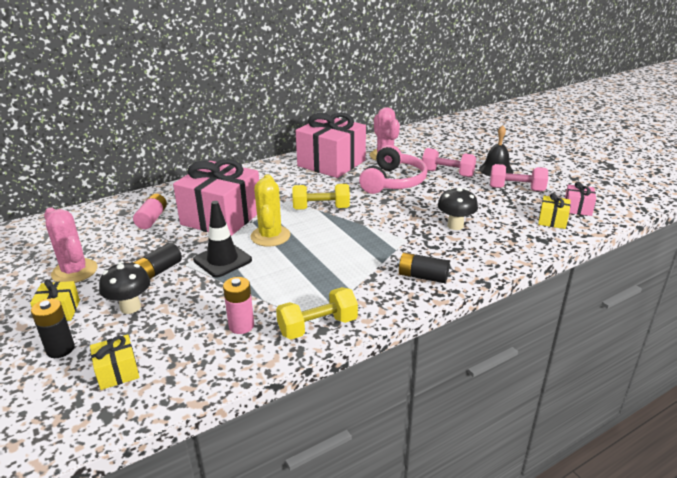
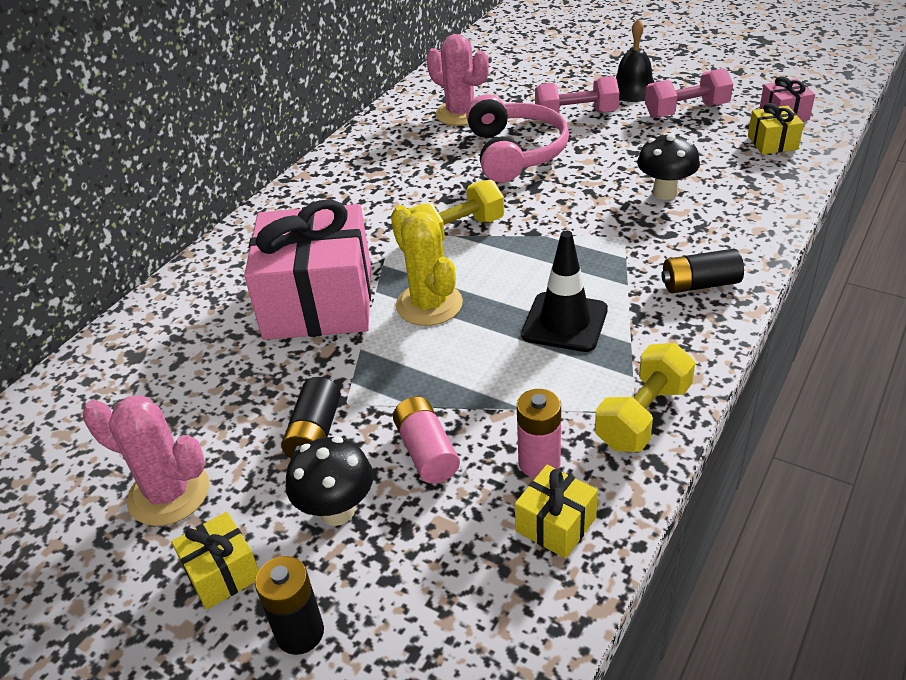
camera: 25 degrees left, 10 degrees up
(117, 372) = (435, 622): yellow gift -> yellow gift (556, 524)
(152, 219) = (202, 348): pink battery -> pink battery (427, 451)
(222, 260) = (398, 372): black traffic cone -> black traffic cone (564, 322)
(331, 163) = (394, 151): pink gift -> none

